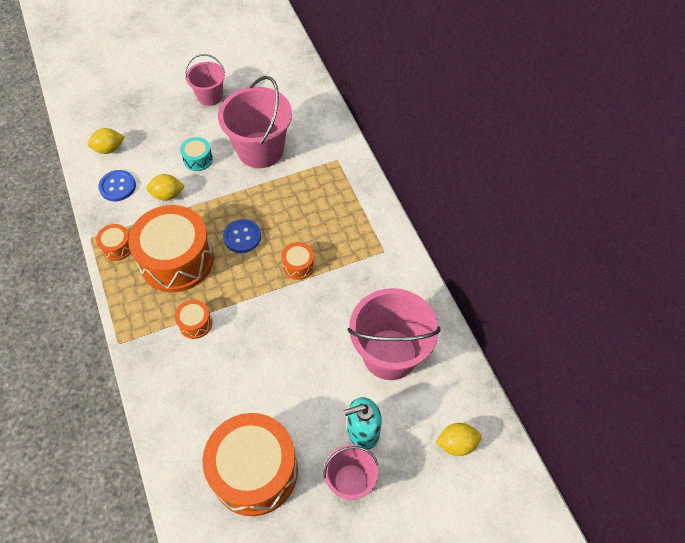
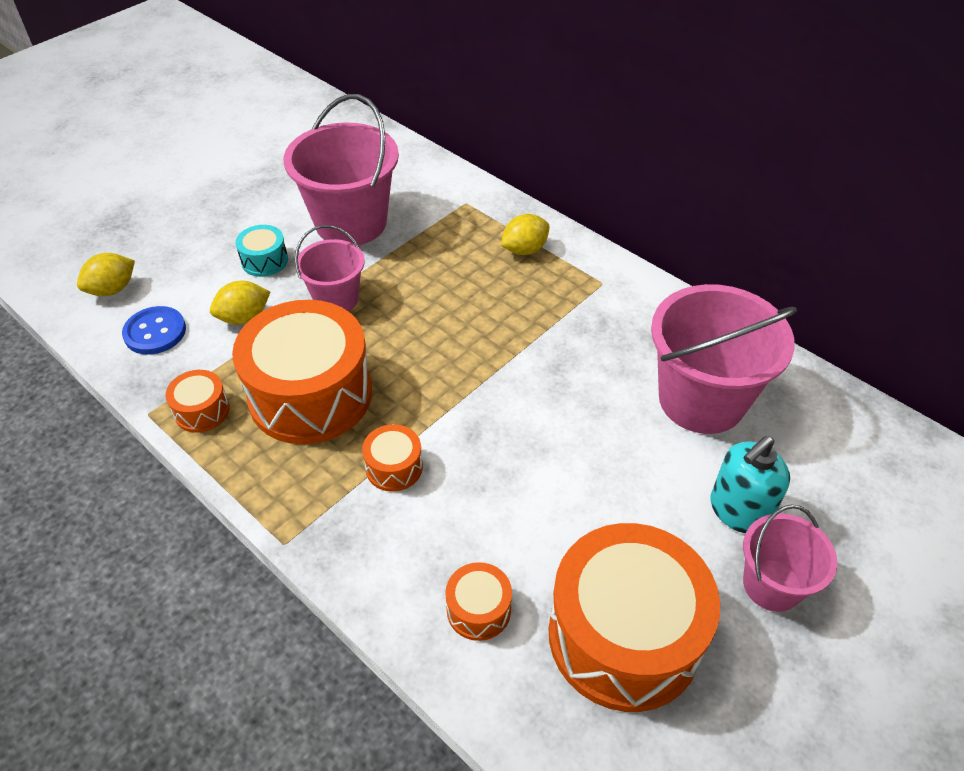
camera: 25 degrees left, 10 degrees down
(210, 96) = (236, 184): pink bucket -> pink bucket (336, 299)
(242, 237) = (393, 332): blue button -> none
(298, 265) = (499, 339): orange drum -> orange drum (478, 609)
(456, 444) = (871, 473): yellow lemon -> yellow lemon (524, 249)

